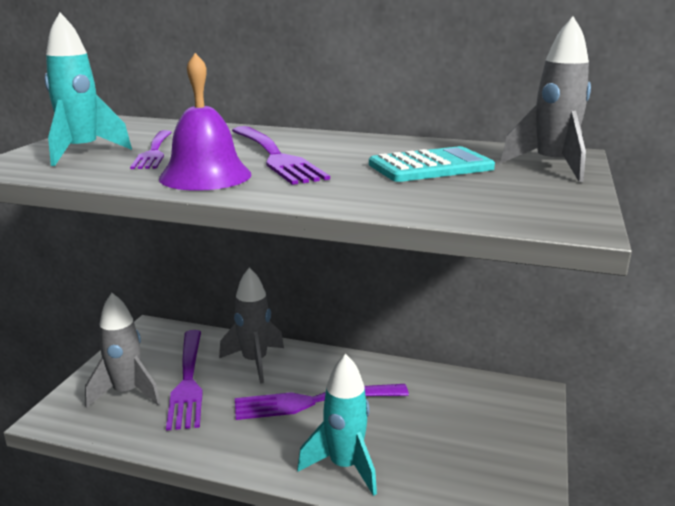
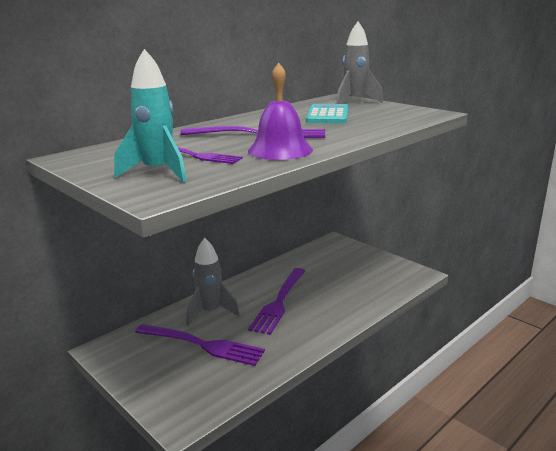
camera: 60 degrees left, 0 degrees up
(127, 393) = (187, 376): grey rocket -> none
(345, 466) = (347, 308): turquoise rocket -> none

